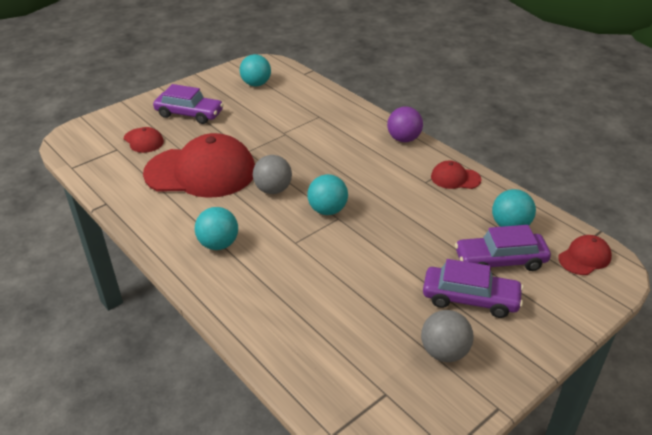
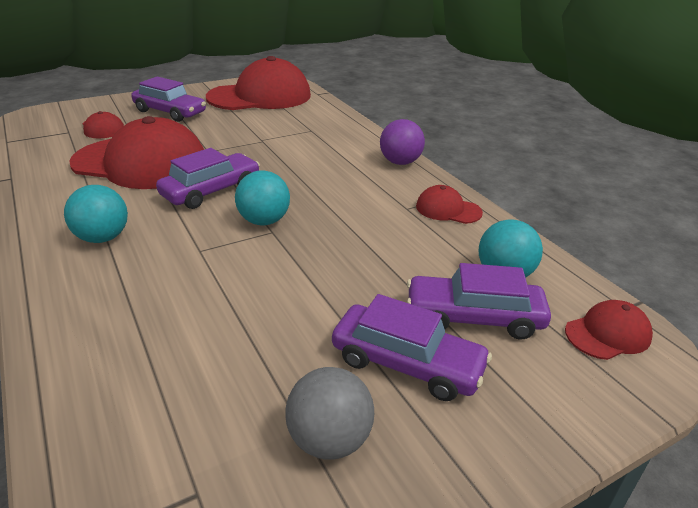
camera: 10 degrees right, 5 degrees down
(256, 84) = (260, 96): turquoise ball -> red cap
(273, 190) = (211, 191): grey ball -> purple car

